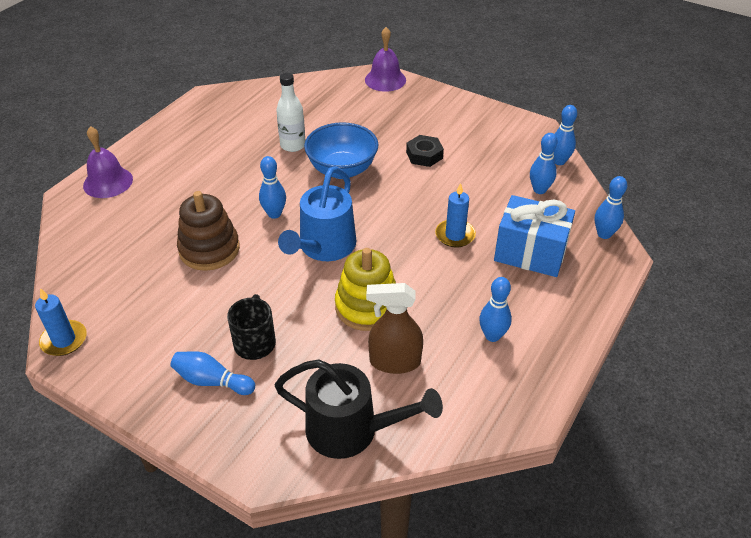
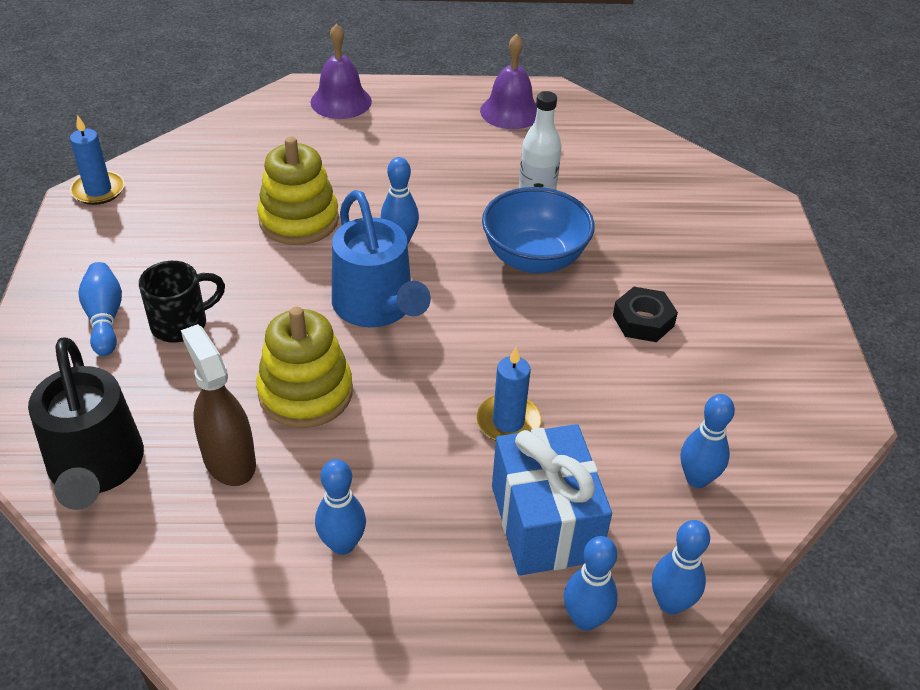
camera: 55 degrees right, 0 degrees up
(209, 249) = (299, 220): brown stacking toy -> yellow stacking toy
(323, 247) = (377, 308): blue watering can -> blue watering can turned 105 degrees counterclockwise
(385, 80) = (761, 214): purple bell -> purple bell (510, 111)
(559, 161) = (791, 477): blue bowling pin -> blue bowling pin (585, 619)

